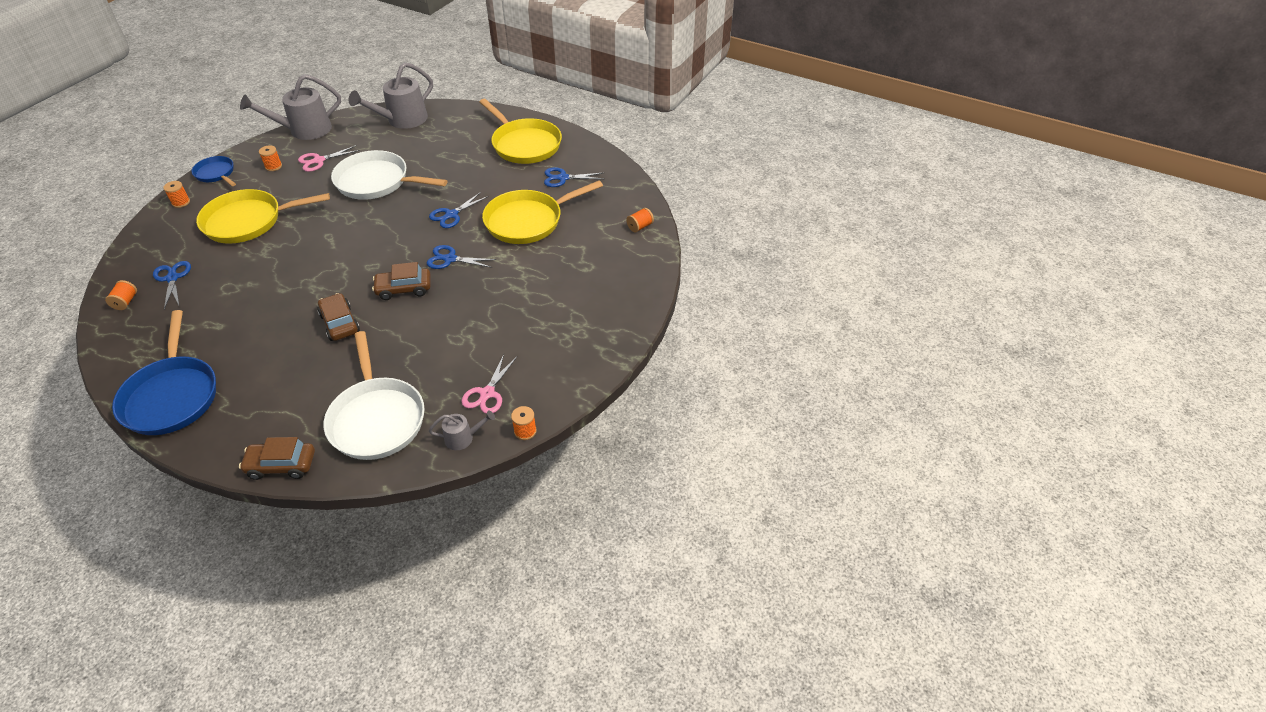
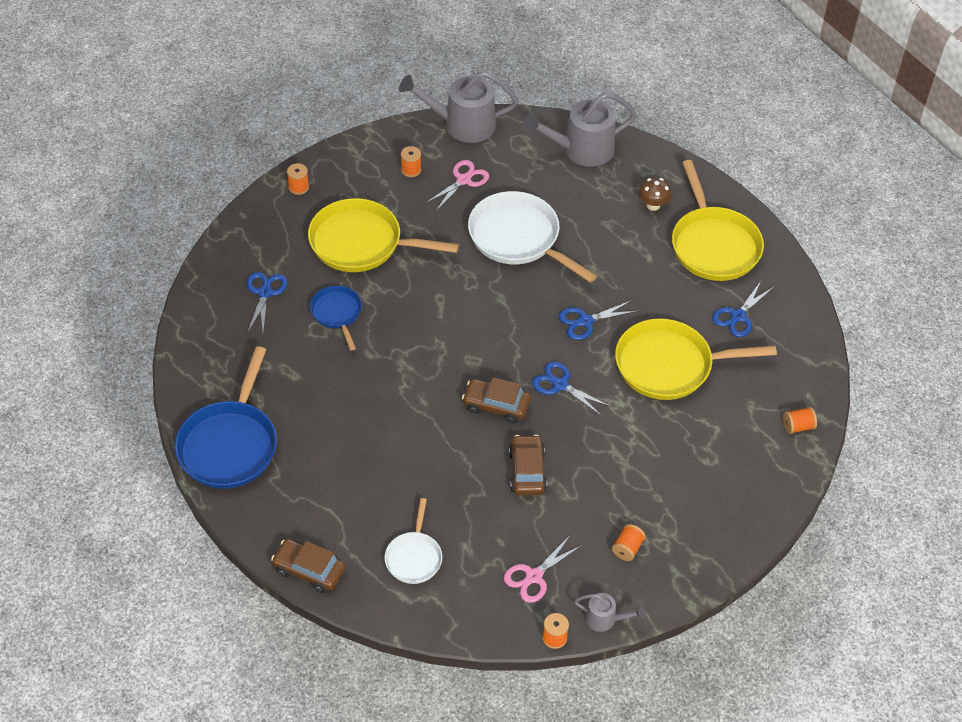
camera: 25 degrees right, 5 degrees up
(126, 302) = (213, 306): orange spool -> orange spool (627, 548)
(216, 173) = (346, 157): blue pan -> blue pan (337, 313)
(319, 161) = (464, 180): pink scissors -> pink scissors turned 135 degrees clockwise
(340, 323) = (415, 423): brown car -> brown car (527, 471)
(376, 418) = (414, 557): white pan -> white pan, size x0.55
(463, 438) = (490, 617): grey watering can -> grey watering can (605, 619)
(470, 135) = (653, 205): none -> brown mushroom
(563, 178) = (738, 316): blue scissors -> blue scissors turned 75 degrees counterclockwise

